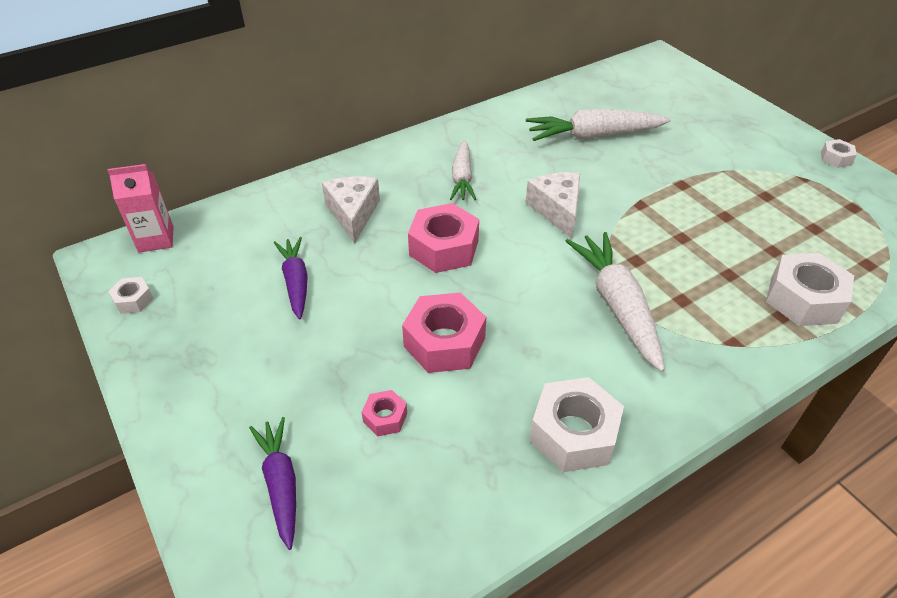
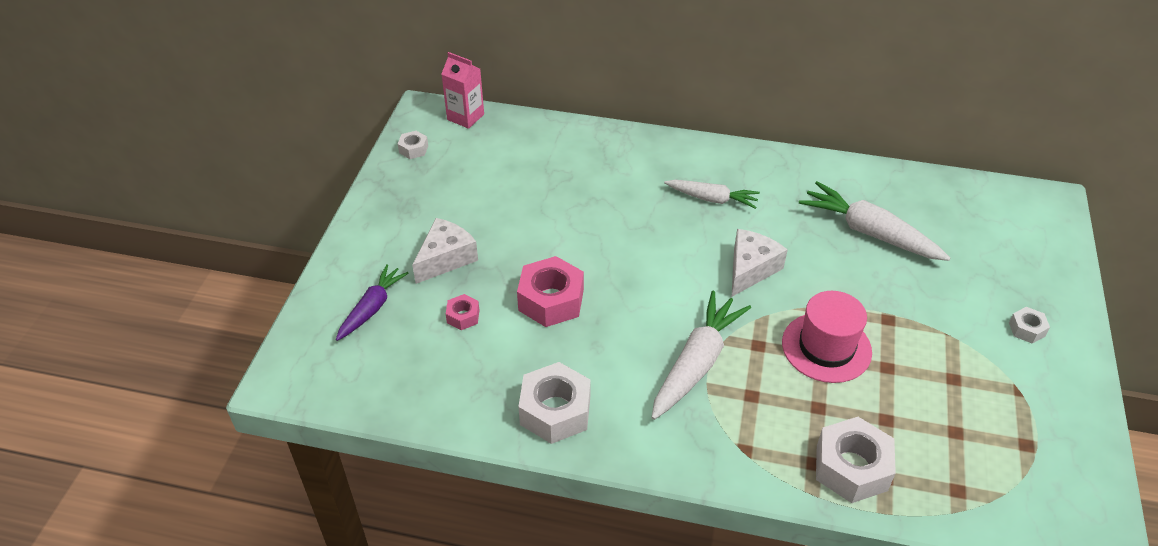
camera: 45 degrees right, 0 degrees up
(296, 282) = (511, 199): purple carrot -> none
(353, 214) = (601, 176): white cheese -> white cheese (445, 258)
(444, 248) = (631, 240): pink nut -> none
(462, 178) = (712, 199): white carrot -> white carrot turned 120 degrees counterclockwise
(676, 229) = (826, 347): none -> pink hat
(835, 158) = (1085, 398): white nut -> white nut (1026, 329)

